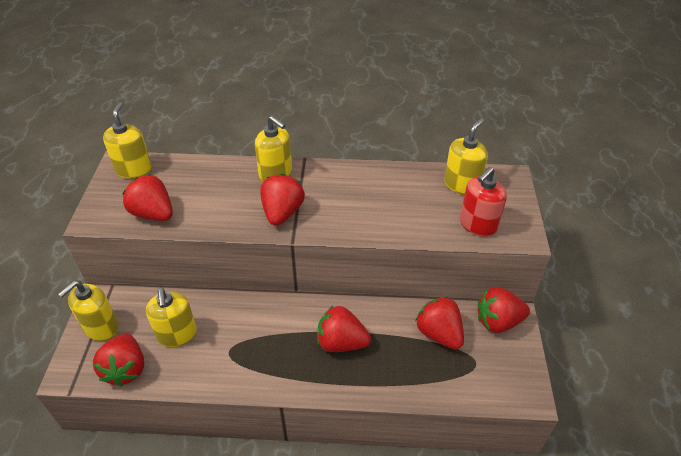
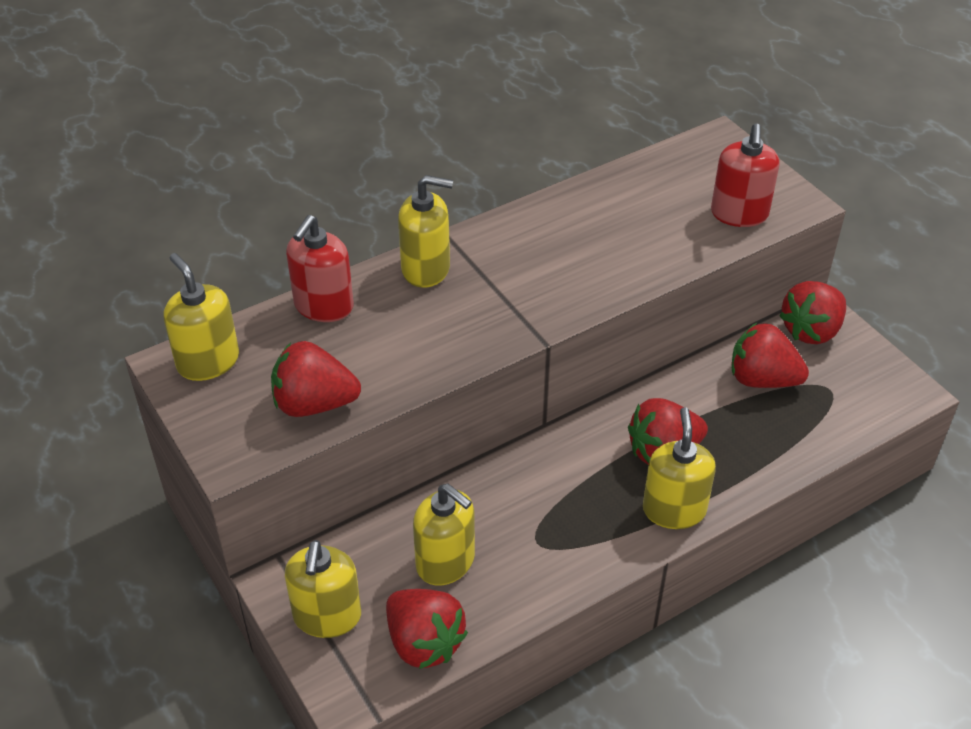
camera: 35 degrees left, 0 degrees up
(209, 168) = (323, 306): none -> red soap dispenser
(282, 213) = (492, 314): red strawberry -> none
(462, 184) = (674, 174): yellow soap dispenser -> yellow soap dispenser (674, 510)

